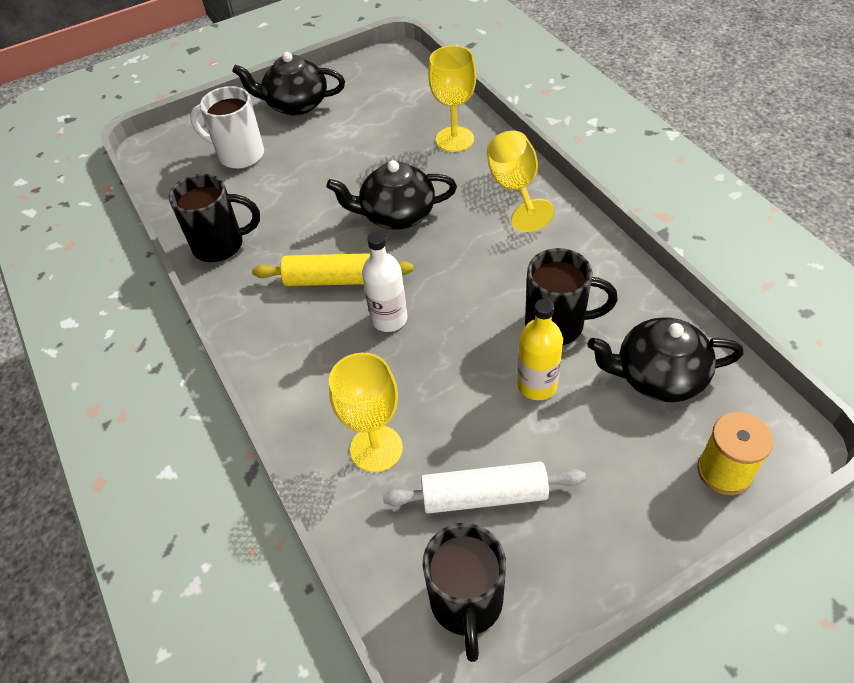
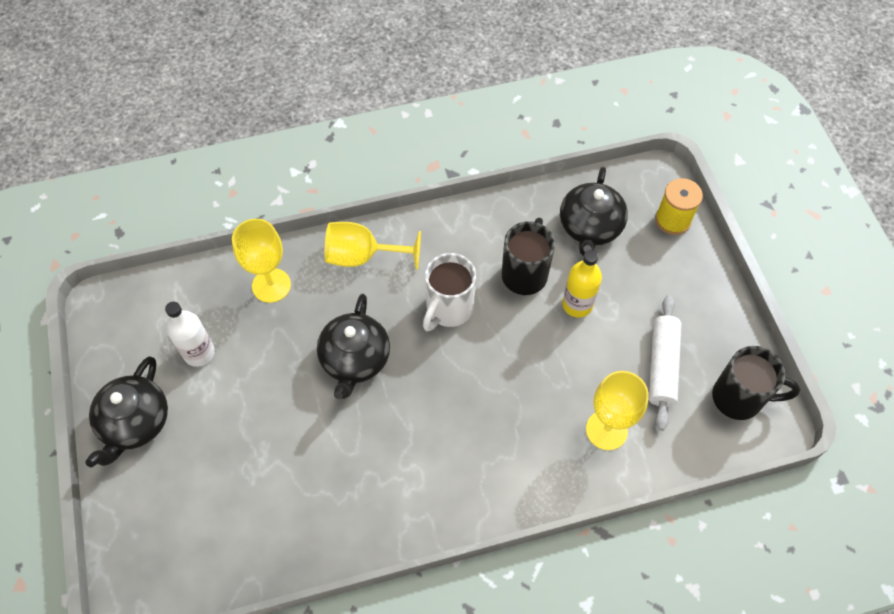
camera: 80 degrees left, 10 degrees up
(221, 245) = (332, 529): black mug -> none
(239, 155) = (195, 495): white mug -> white mug (448, 309)
(334, 280) = (418, 429): yellow rolling pin -> none
(389, 319) = (480, 393): white bottle -> white bottle (199, 353)

